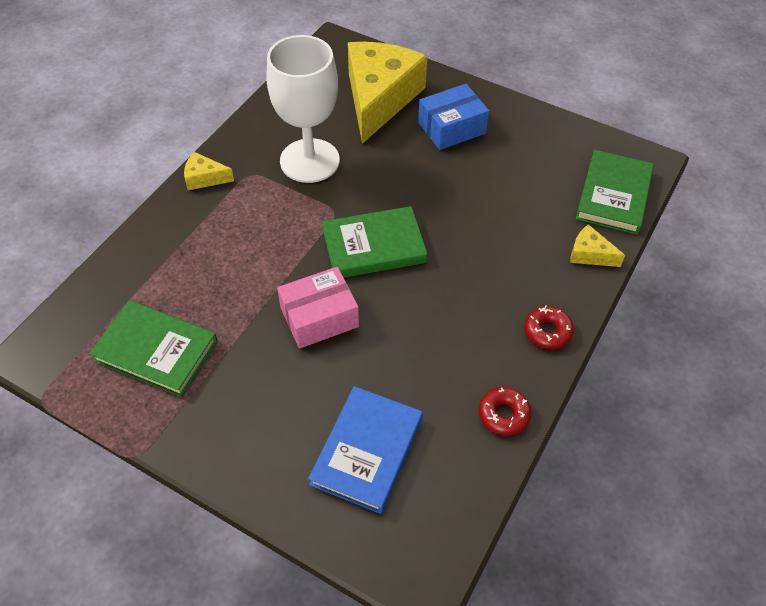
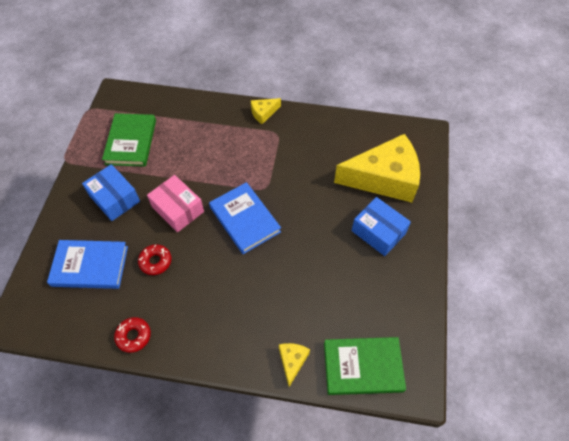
camera: 70 degrees right, 5 degrees up
(204, 178) = (263, 113): yellow cheese -> yellow cheese turned 105 degrees counterclockwise
(257, 395) = (114, 198): none -> blue box
(309, 161) = (303, 159): white goblet -> none
(374, 246) = (245, 219): green book -> blue book
(547, 331) = (209, 347): red donut -> red donut (155, 261)

